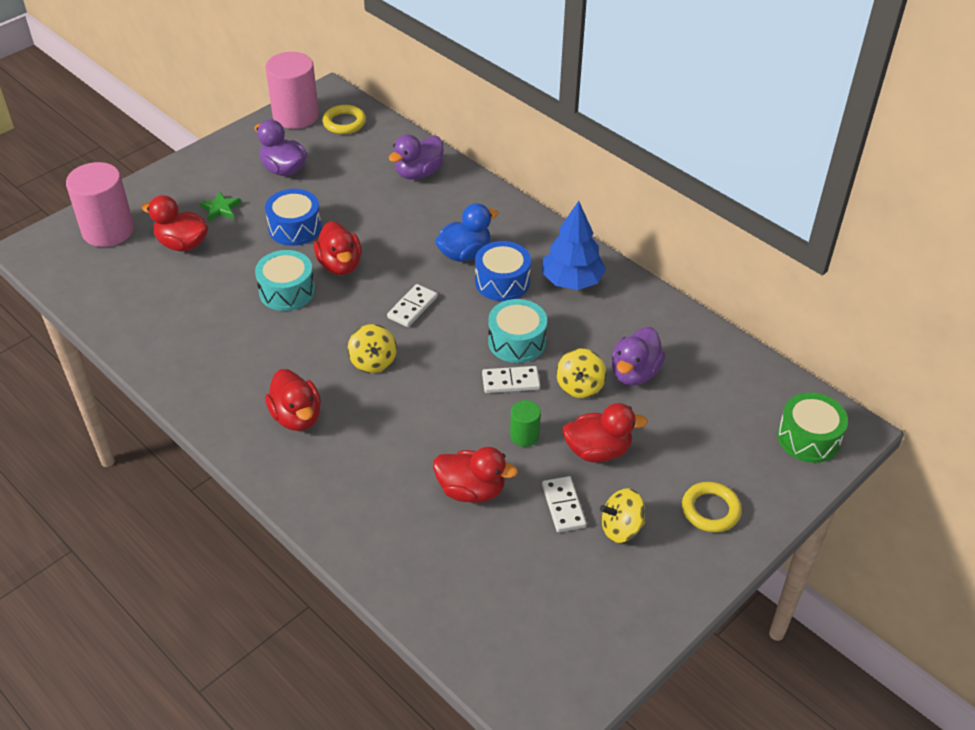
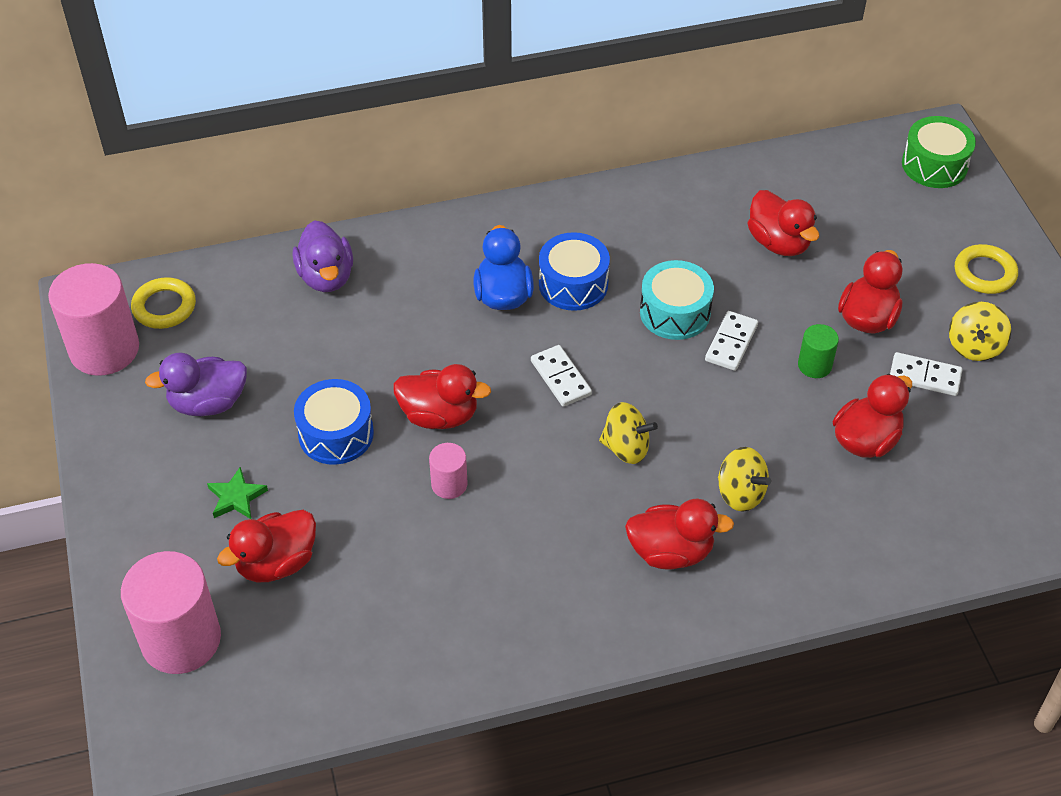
camera: 60 degrees left, 5 degrees up
(287, 291) = (449, 484): turquoise drum -> pink cylinder
(572, 281) = (612, 228): blue tree -> none
(580, 386) = (771, 292): yellow spinning top -> yellow spinning top (740, 493)
(634, 373) = (779, 242): purple duck -> red duck

